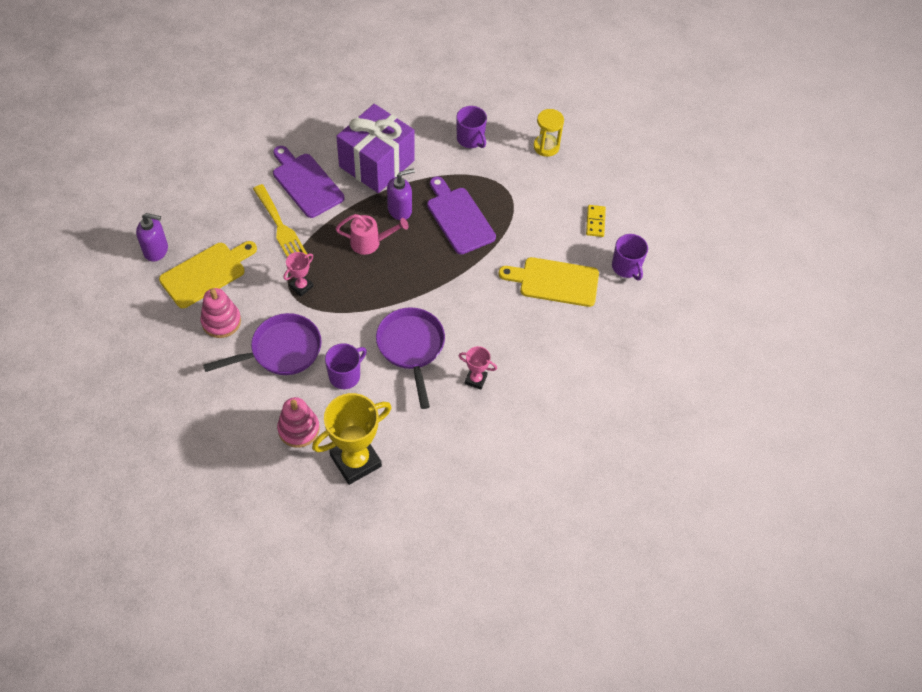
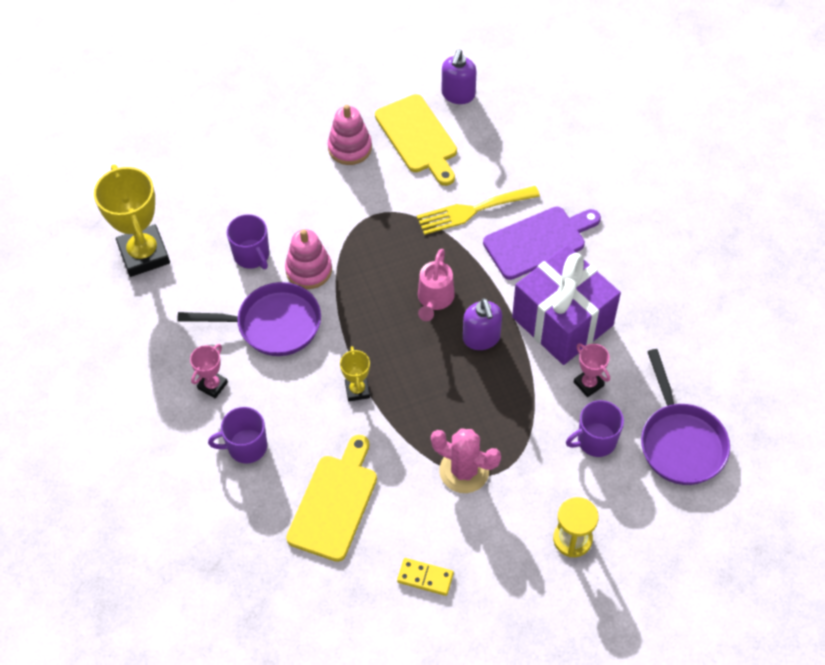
camera: 105 degrees right, 0 degrees up
(281, 350) = (299, 199): purple pan -> purple pan (680, 442)
(298, 429) = (197, 207): pink stacking toy -> pink stacking toy (308, 270)
(301, 286) = (382, 224): pink trophy -> pink trophy (588, 384)
(458, 218) = (458, 404): purple cutting board -> none
(460, 281) = (357, 390): none -> yellow trophy
(511, 209) = (464, 471): none -> pink cactus
(626, 267) = (340, 601): purple mug -> purple mug (246, 446)

